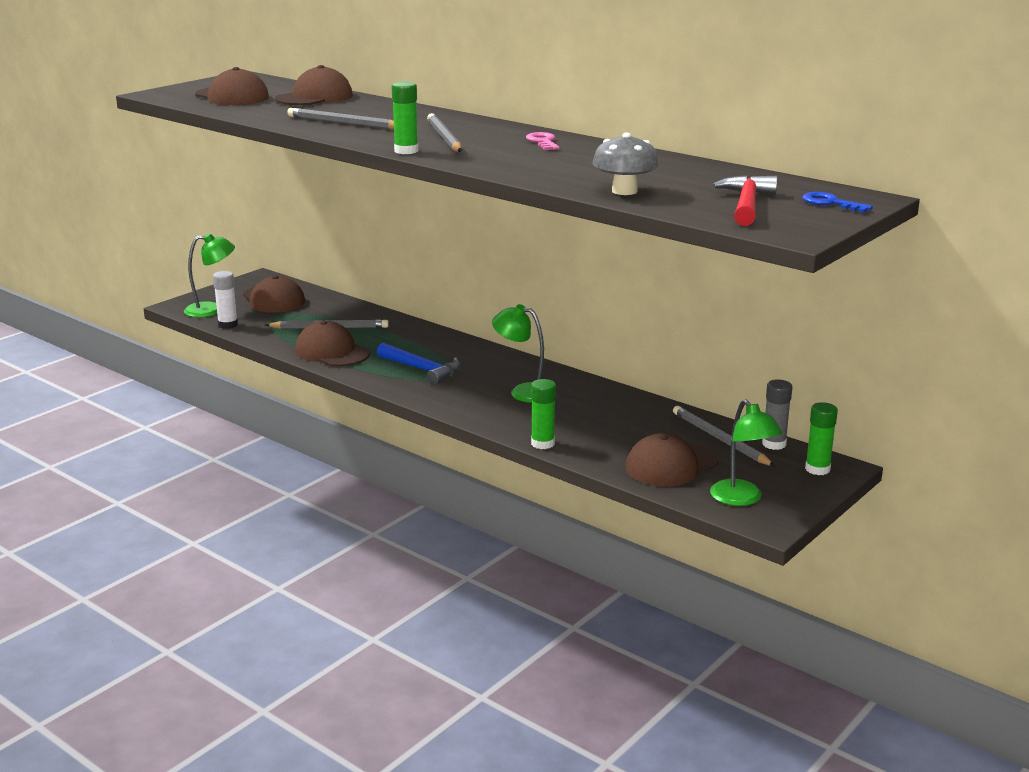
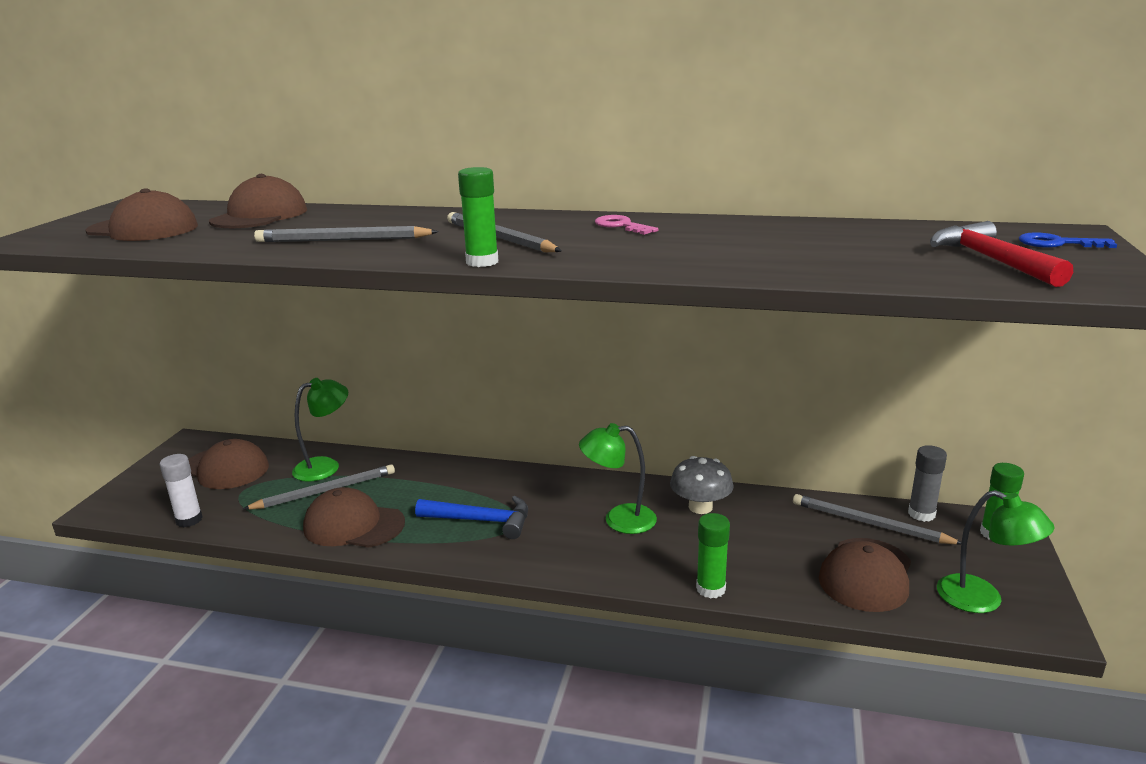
camera: 25 degrees left, 0 degrees up
(212, 310) = (153, 503): green lamp -> green lamp (325, 466)
(624, 191) = (835, 268): grey mushroom -> grey mushroom (700, 507)

